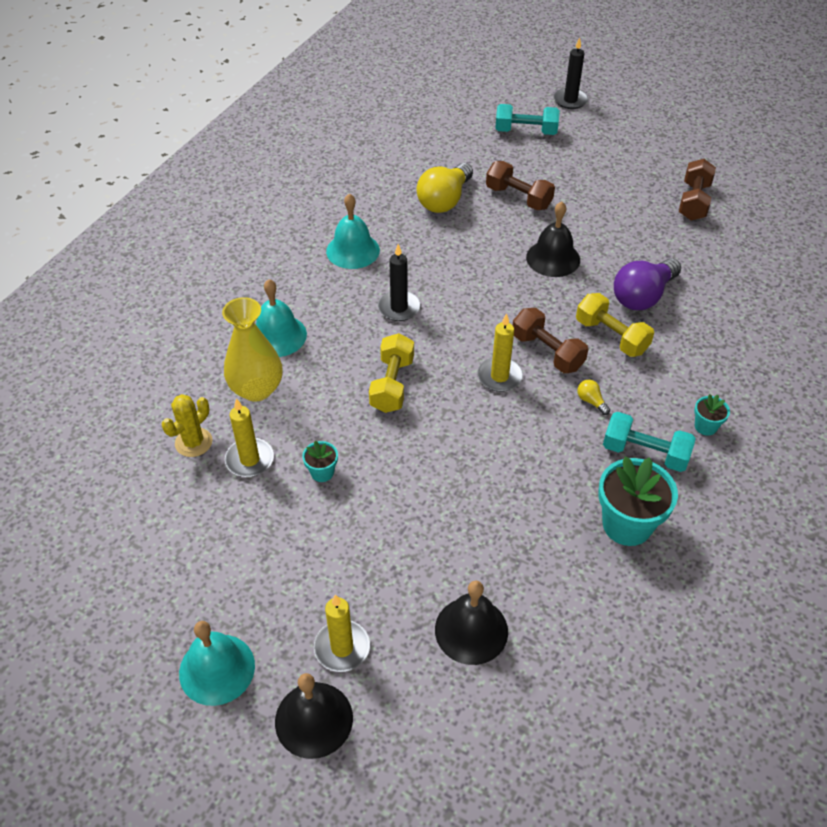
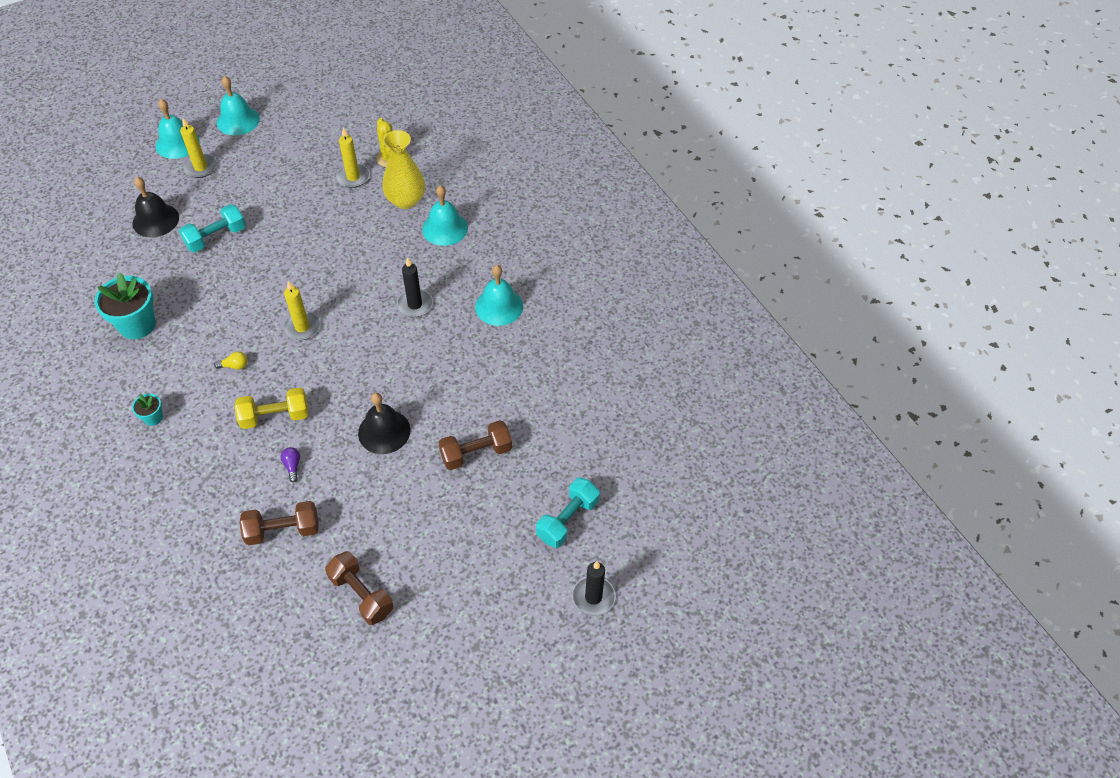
camera: 120 degrees right, 5 degrees up
(314, 719) = (177, 143): black bell -> turquoise bell
(322, 472) = (313, 204): turquoise flower pot -> none
(392, 384) = (348, 267): yellow dumbbell -> none
(444, 200) = (513, 396): yellow light bulb -> none
(547, 352) = (297, 367): brown dumbbell -> brown dumbbell (283, 530)
(642, 296) = (292, 466): purple light bulb -> purple light bulb, size x0.42
(645, 453) = (170, 368): turquoise dumbbell -> turquoise dumbbell (216, 237)

